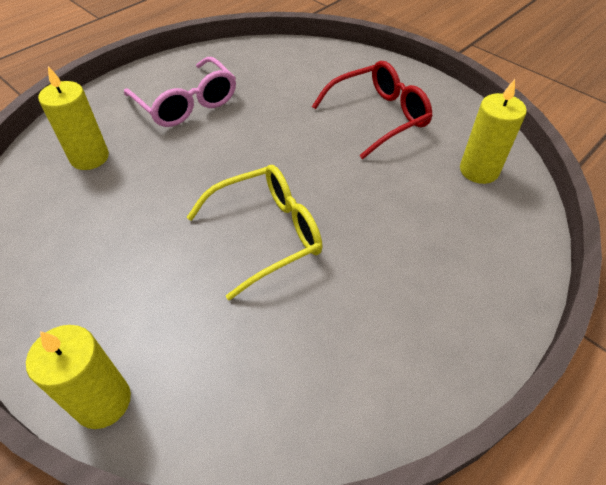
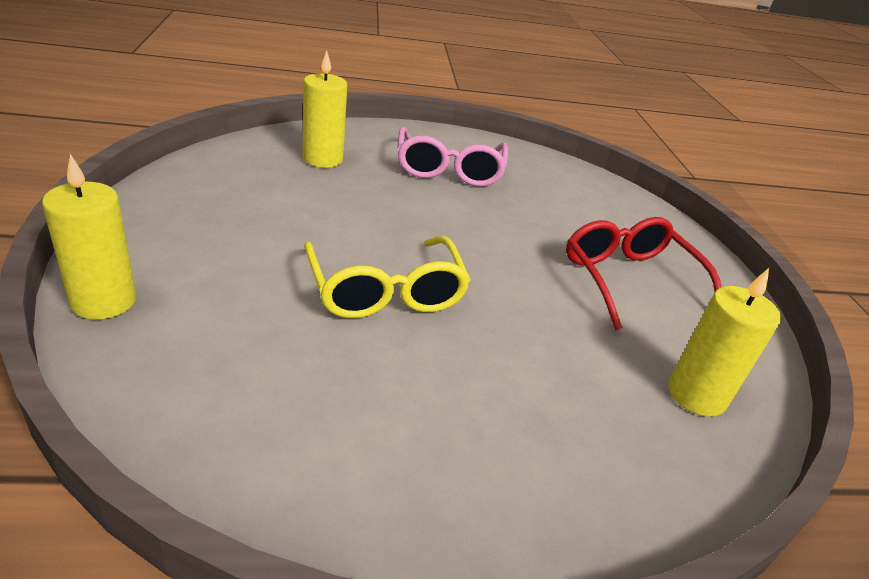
camera: 35 degrees right, 15 degrees down
(266, 234) = (385, 291): yellow glasses -> yellow glasses turned 60 degrees clockwise
(378, 117) = (629, 280): red glasses -> red glasses turned 120 degrees counterclockwise

